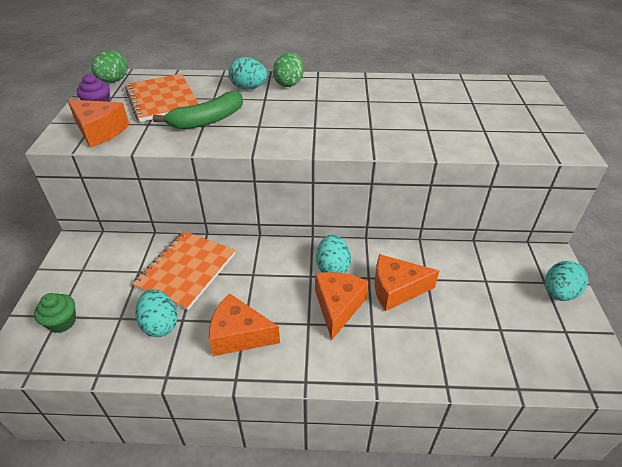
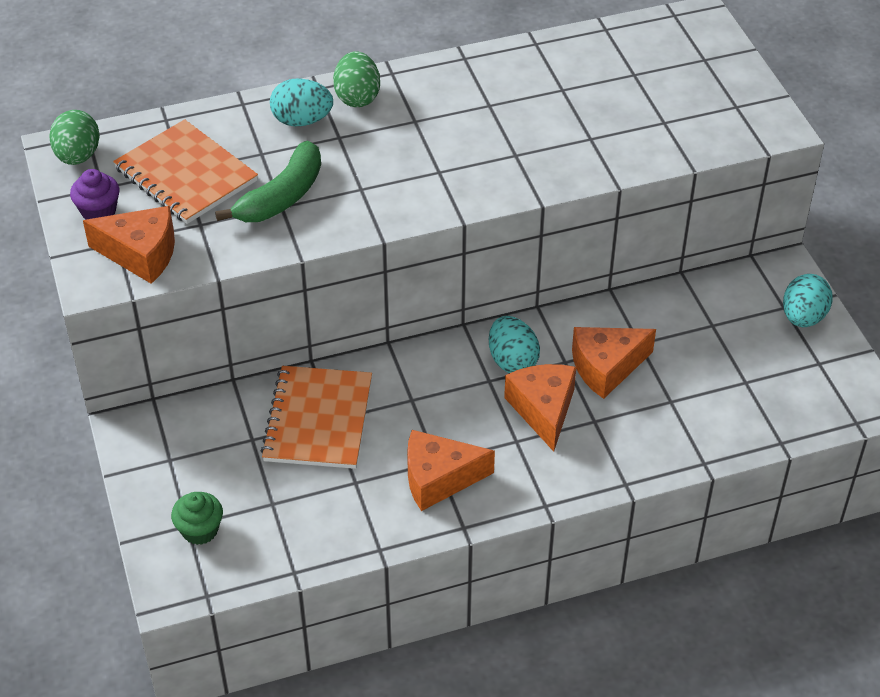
camera: 20 degrees left, 5 degrees up
(160, 324) = (331, 495): turquoise egg -> none

